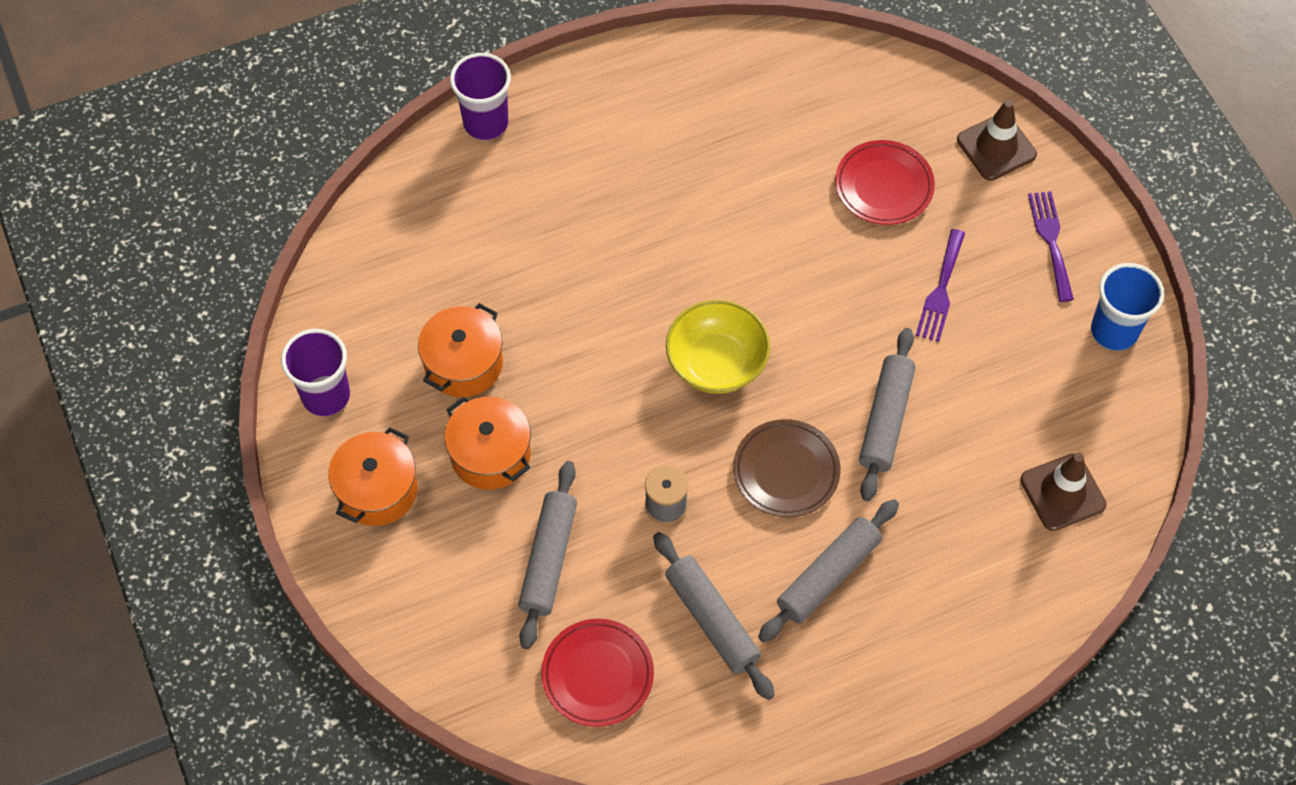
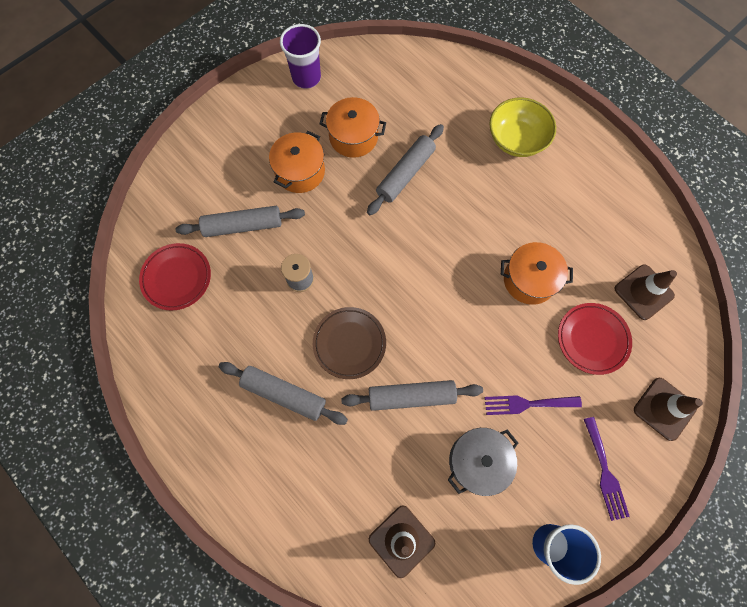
camera: 70 degrees right, 10 degrees up
(377, 490) = (257, 123): orange pot -> orange pot (529, 280)
(486, 123) = (520, 91): purple cup -> none
(712, 620) = (231, 332): grey rolling pin -> grey rolling pin (405, 174)
(716, 363) = (410, 276): yellow bowl -> yellow bowl (516, 140)
(843, 105) = (643, 292): none -> brown traffic cone
(993, 372) = (478, 461): none -> grey pot
(1050, 240) = (605, 472): purple fork -> purple fork turned 105 degrees clockwise

